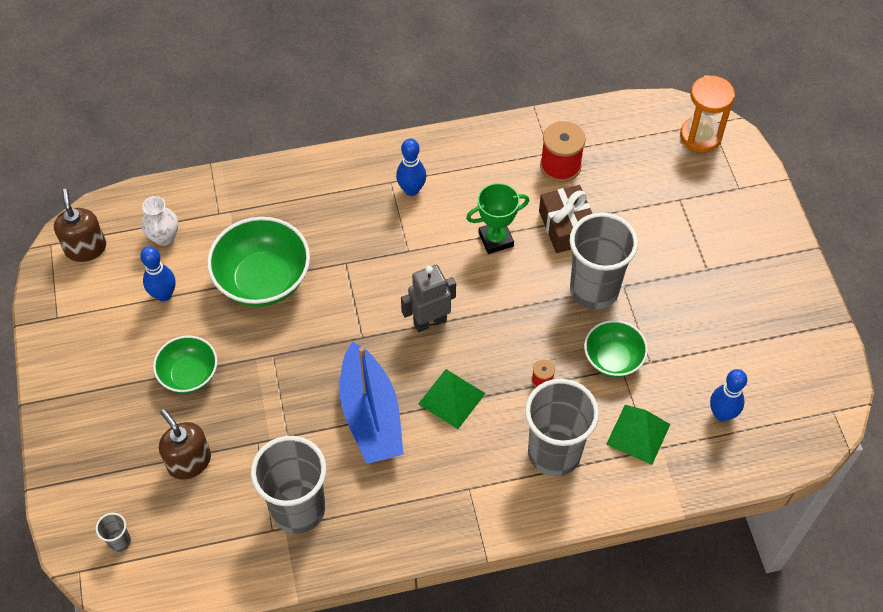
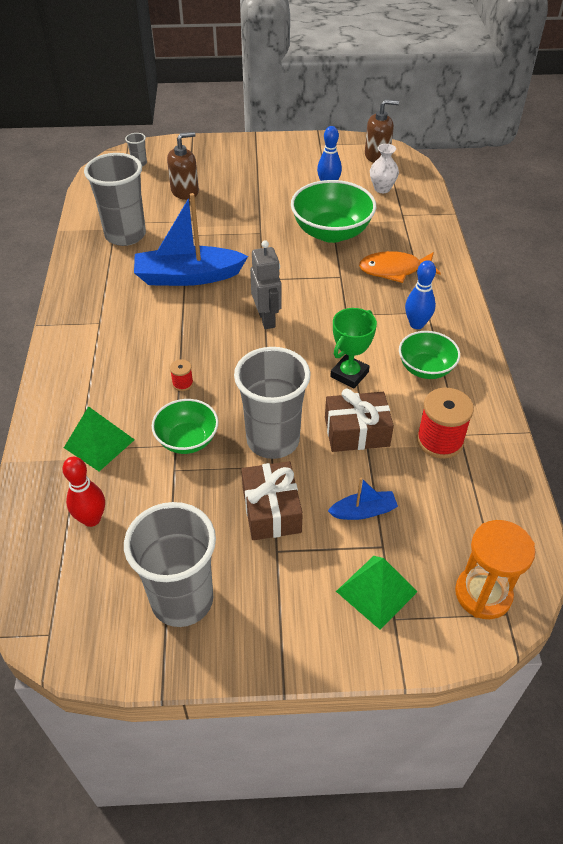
camera: 100 degrees right, 10 degrees down
(189, 375) = (255, 194): green bowl -> green bowl (425, 368)
(326, 214) = (394, 270): none -> orange fish
(451, 398) = (186, 323): green pyramid -> green pyramid (376, 591)
(496, 239) = (349, 374): green trophy -> green trophy turned 45 degrees clockwise
(554, 453) = (106, 379): grey cup -> grey cup (182, 600)
(651, 214) = (363, 511): none -> blue boat
(670, 279) = (271, 510): none -> brown gift
(722, 414) = (91, 519): blue bowling pin -> red bowling pin

